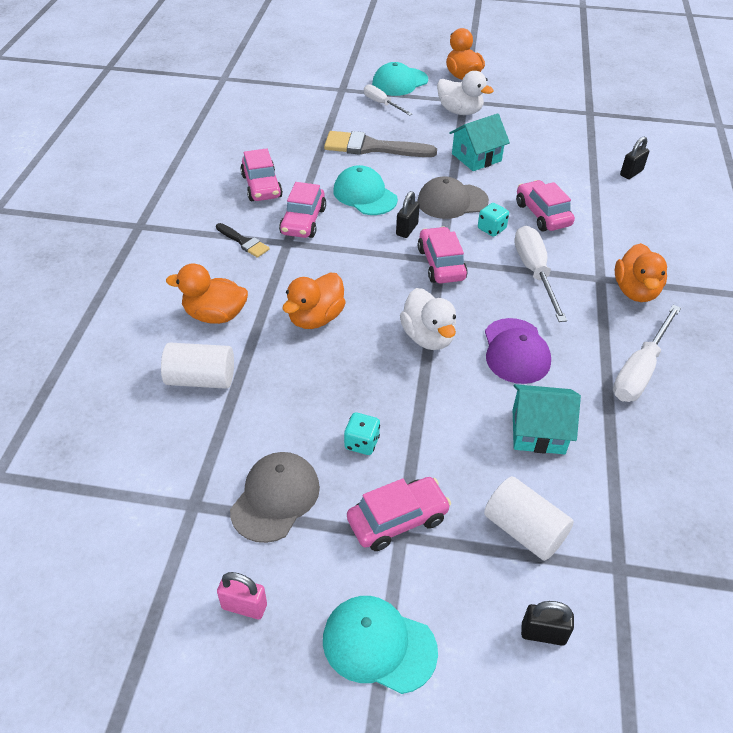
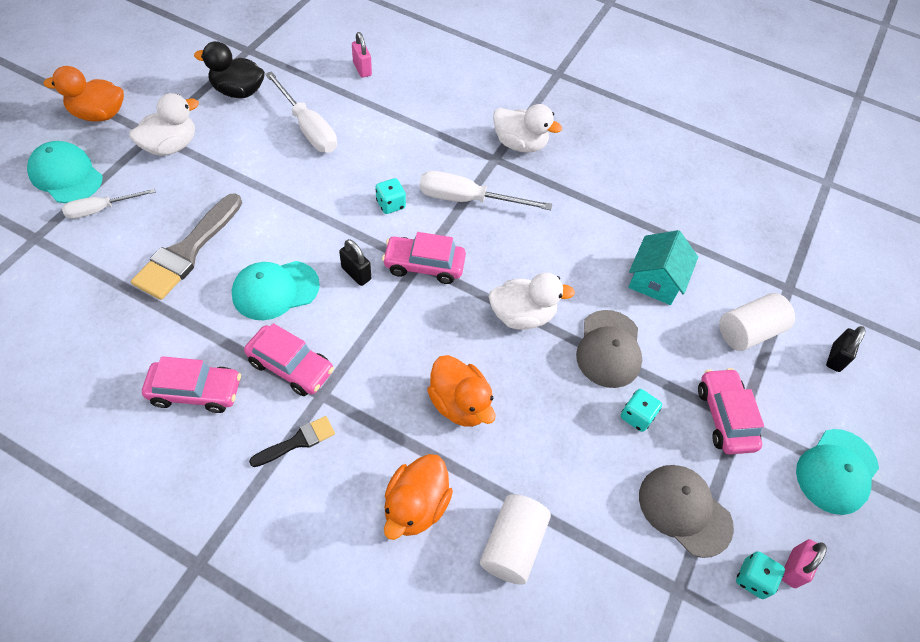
camera: 75 degrees left, 10 degrees up
(221, 568) = (753, 579): none -> turquoise dice
(399, 82) = (66, 175): turquoise cap -> turquoise cap turned 150 degrees clockwise
(452, 201) = (330, 218): grey cap -> grey cap (609, 349)
(476, 157) = (267, 167): turquoise house -> none
(516, 351) = (562, 256): purple cap -> none
(541, 122) = (238, 91): none -> black duck
(542, 214) = (388, 157): pink car -> none
(631, 173) = (362, 69): black padlock -> pink padlock
(635, 291) = (520, 144): orange duck -> white duck
(640, 370) = (609, 185): white screwdriver -> white screwdriver (308, 128)

